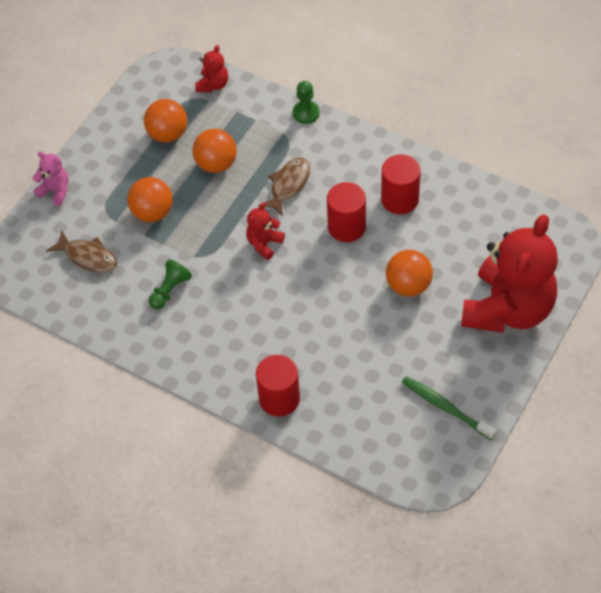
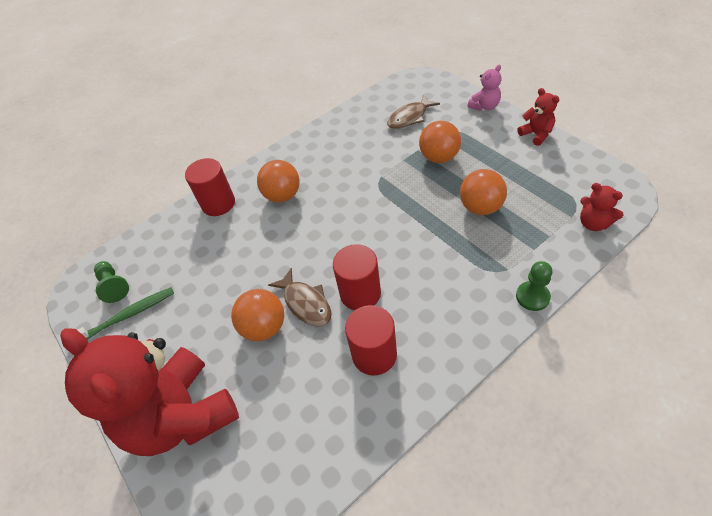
camera: 115 degrees right, 5 degrees down
(168, 134) = (530, 179): orange ball -> orange ball (283, 196)
(170, 290) = (354, 157): green pawn -> green pawn (114, 286)
(264, 243) = (371, 224): red teddy bear -> red teddy bear (536, 134)
(288, 185) = (433, 257): brown fish -> brown fish (306, 303)

